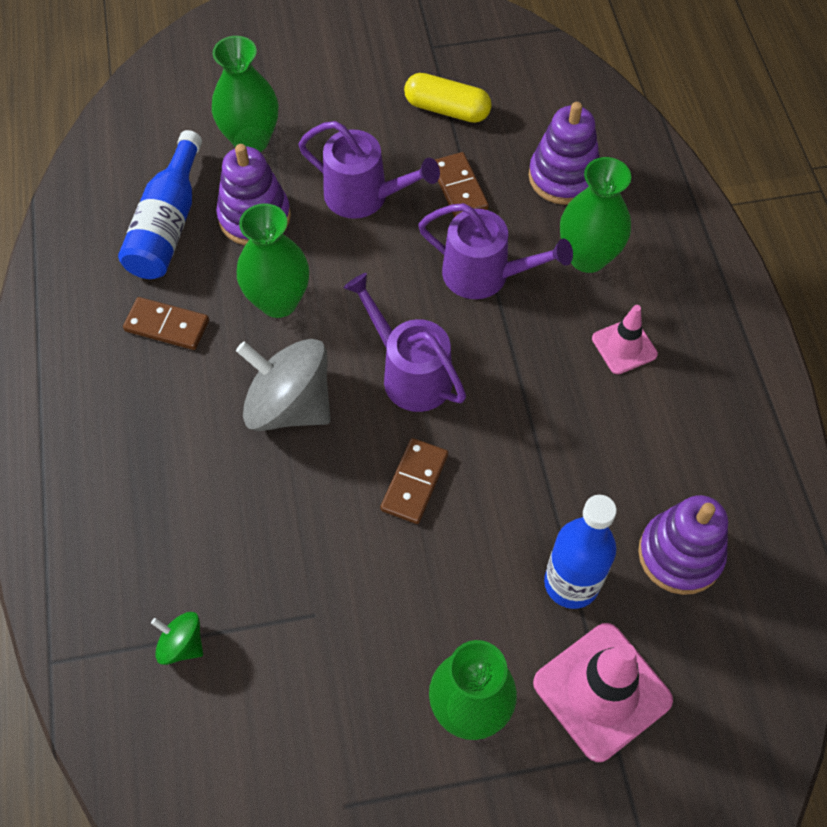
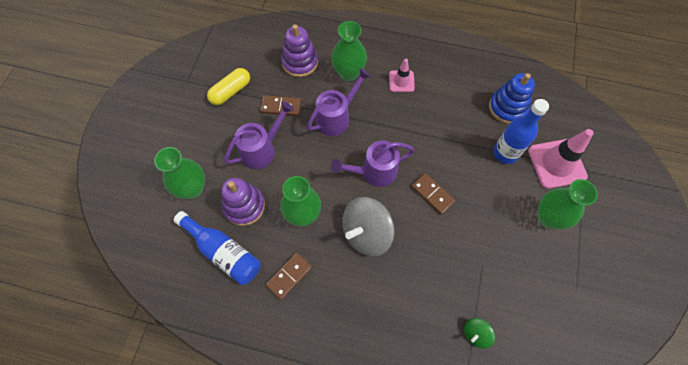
camera: 65 degrees left, 5 degrees up
(680, 554) = (507, 108): purple stacking toy -> blue stacking toy

